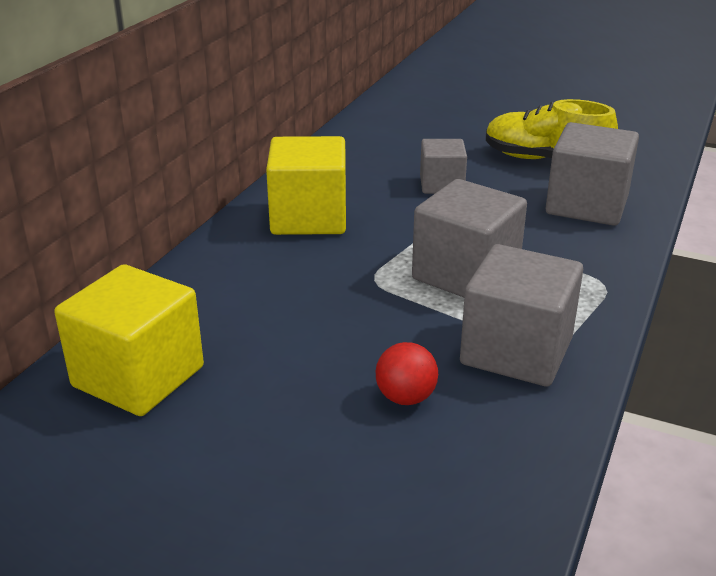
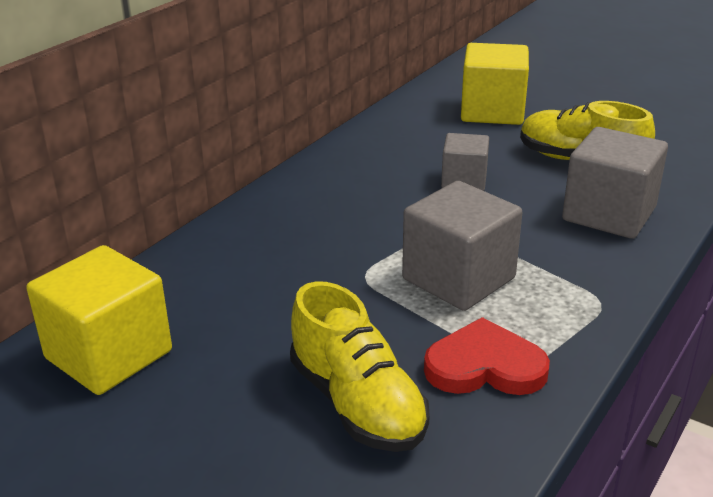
camera: 10 degrees right, 0 degrees up
(309, 218) = (320, 206): yellow cube -> yellow cube (492, 111)
(405, 398) = (357, 403): red ball -> yellow shoe
(516, 351) = (485, 366): grey cube -> red heart

